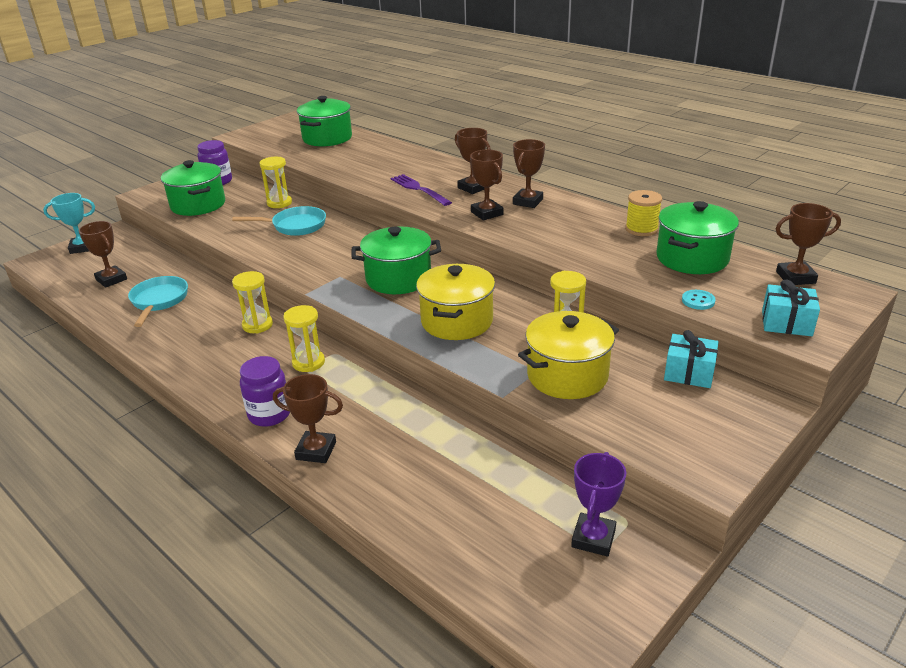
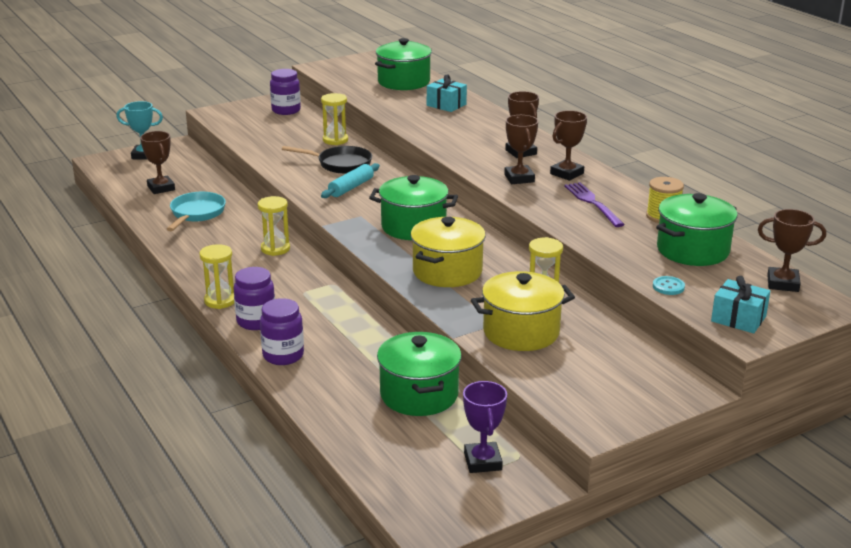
camera: 15 degrees right, 5 degrees down
(198, 205) = (258, 130): green pot -> green pot (419, 395)
(295, 226) = (340, 164): turquoise pan -> black pan
(308, 362) = (307, 287): yellow hourglass -> yellow hourglass (220, 301)
(316, 248) = (351, 187): none -> turquoise rolling pin
(316, 451) = (283, 355): brown trophy -> purple jar
(418, 189) = (466, 145): purple fork -> purple fork (592, 203)
(593, 538) = (482, 461): purple trophy -> purple trophy turned 45 degrees counterclockwise
(689, 373) = (635, 350): turquoise gift -> turquoise gift (446, 105)

